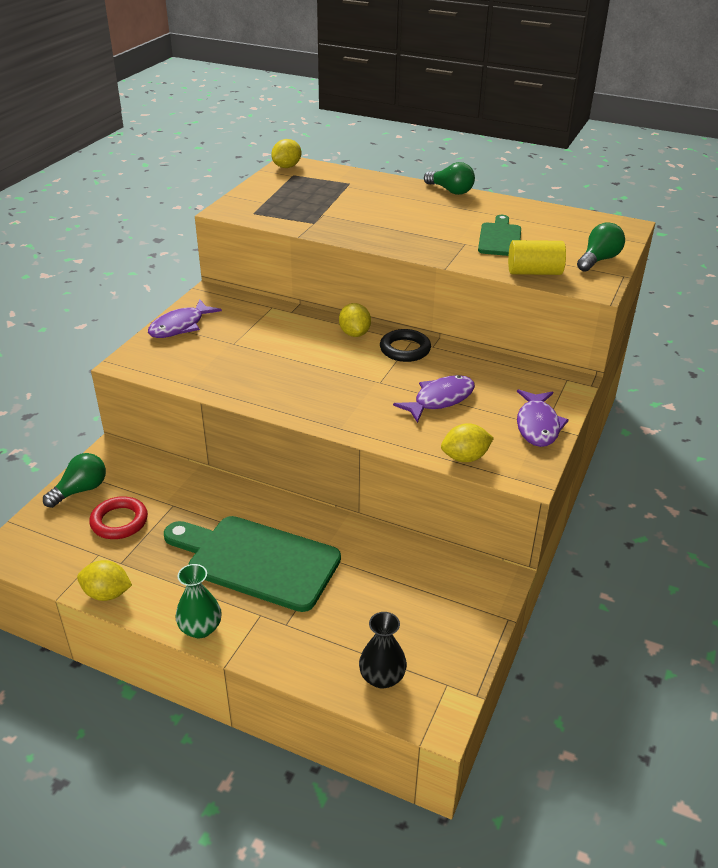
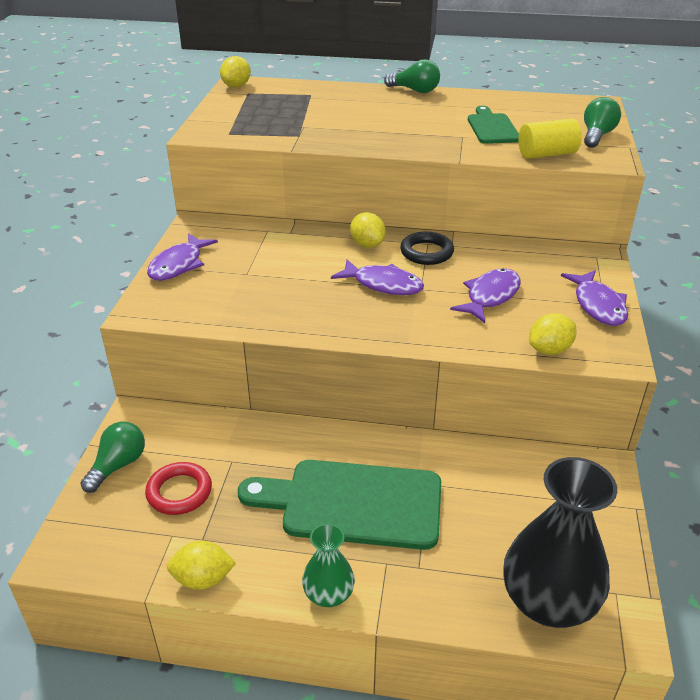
camera: 15 degrees left, 0 degrees up
(348, 373) = (383, 284): none -> purple fish
(382, 677) = (548, 602): black vase -> black vase, size x1.92

